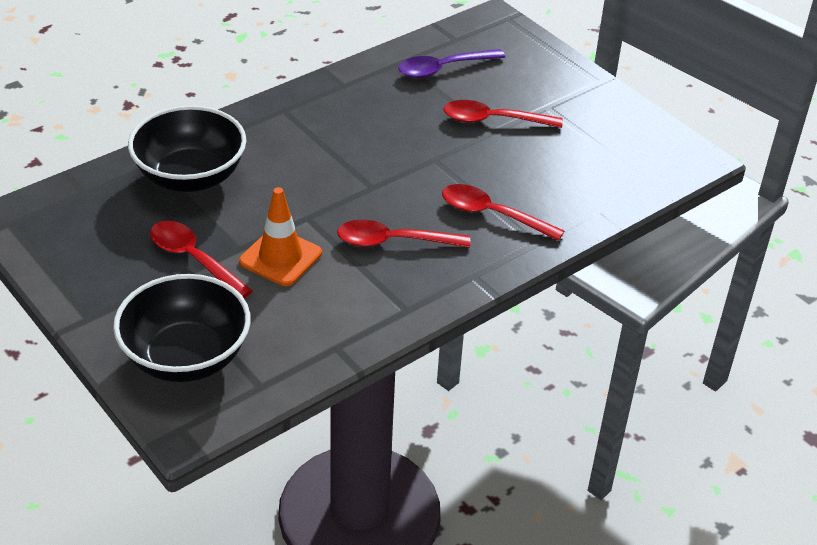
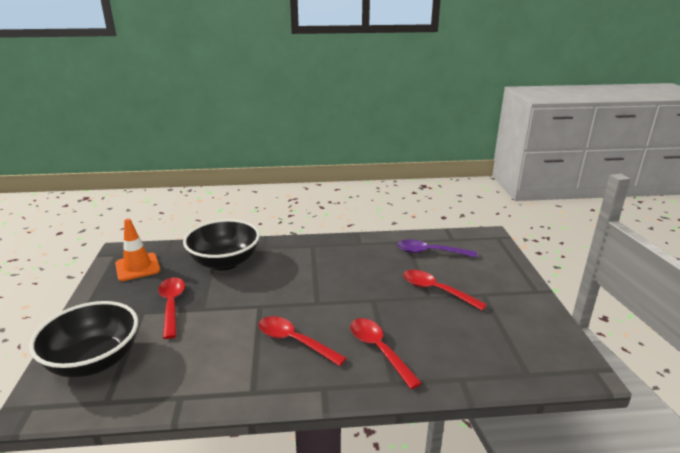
camera: 35 degrees right, 15 degrees down
(280, 257) = (217, 323): orange traffic cone -> orange traffic cone (137, 267)

